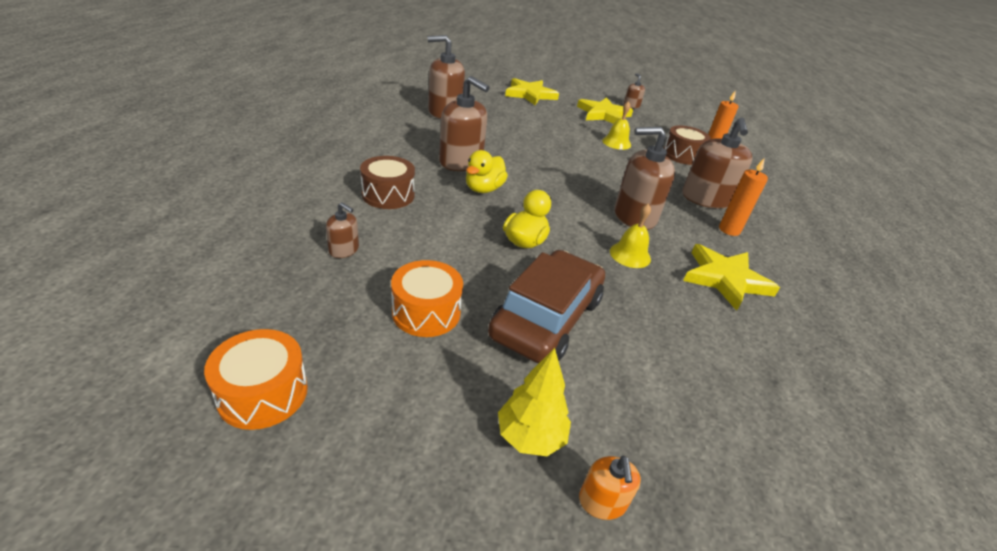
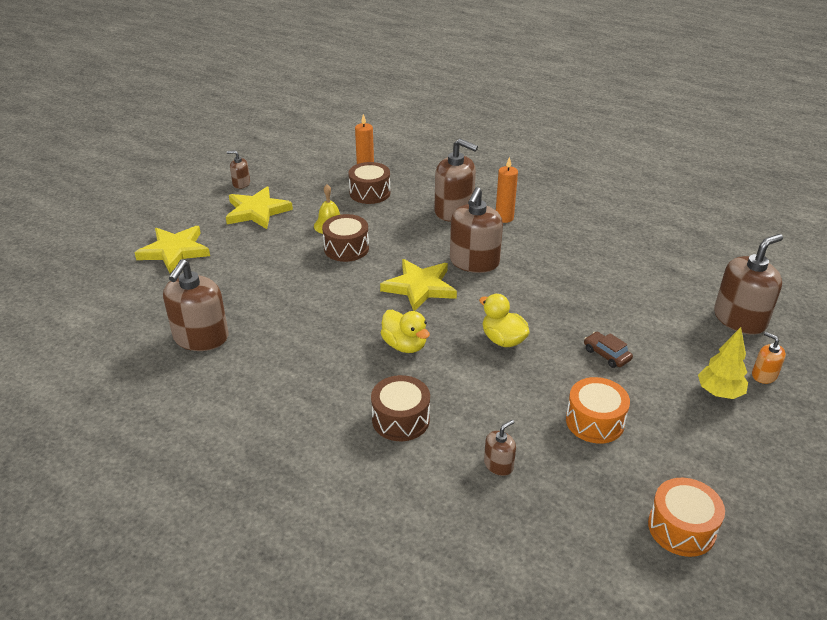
camera: 65 degrees left, 0 degrees up
(461, 162) = (341, 350): brown soap dispenser -> brown soap dispenser (739, 319)
(546, 318) = (606, 354): brown car -> brown car, size x0.41
(592, 152) = (346, 248): none -> brown drum
(602, 501) = (764, 375): orange soap dispenser -> orange soap dispenser turned 150 degrees counterclockwise
(630, 255) = (531, 284): yellow bell -> none
(725, 279) = (569, 247): yellow star -> yellow star (420, 287)

